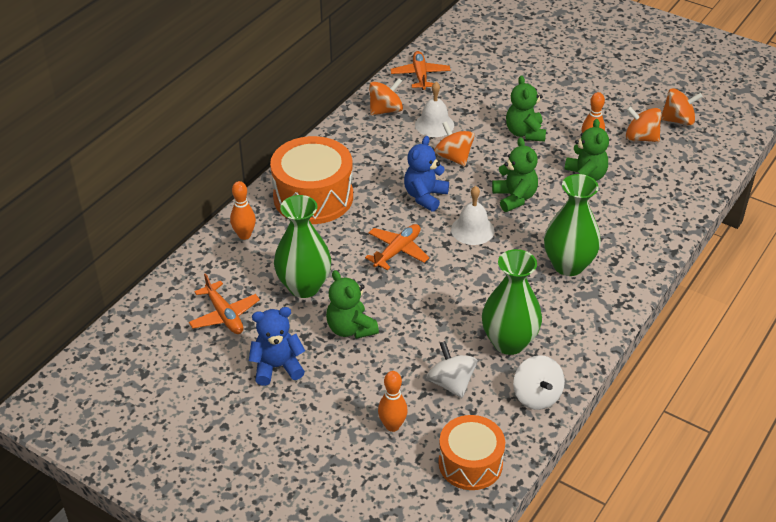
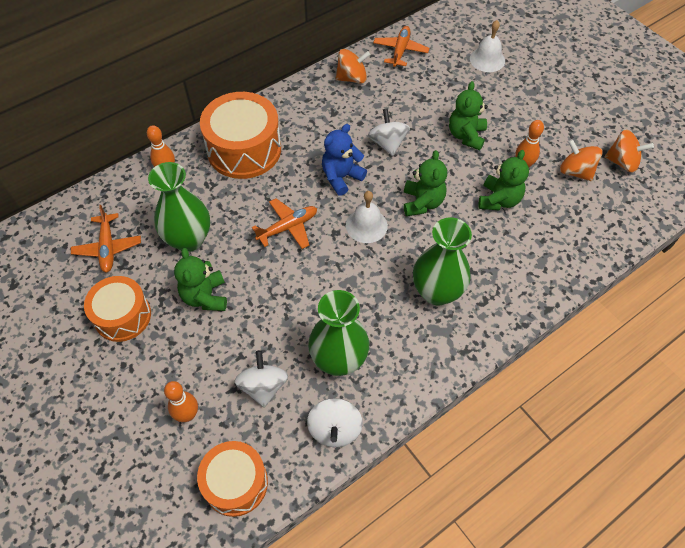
camera: 20 degrees right, 15 degrees up
(277, 367) = (122, 316): blue teddy bear -> orange drum
(434, 125) = (387, 104): white bell -> white bell (487, 59)
(453, 157) = (387, 143): orange spinning top -> white spinning top

